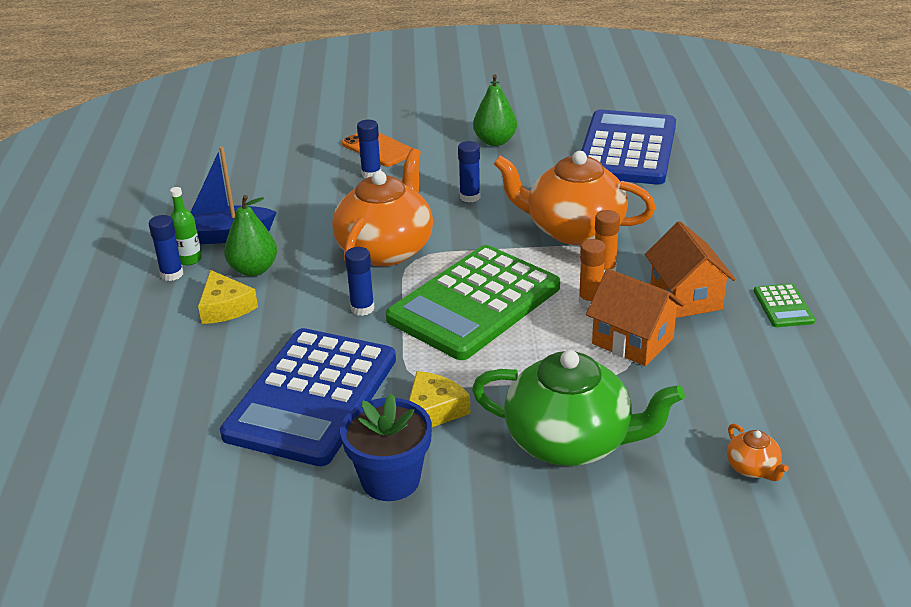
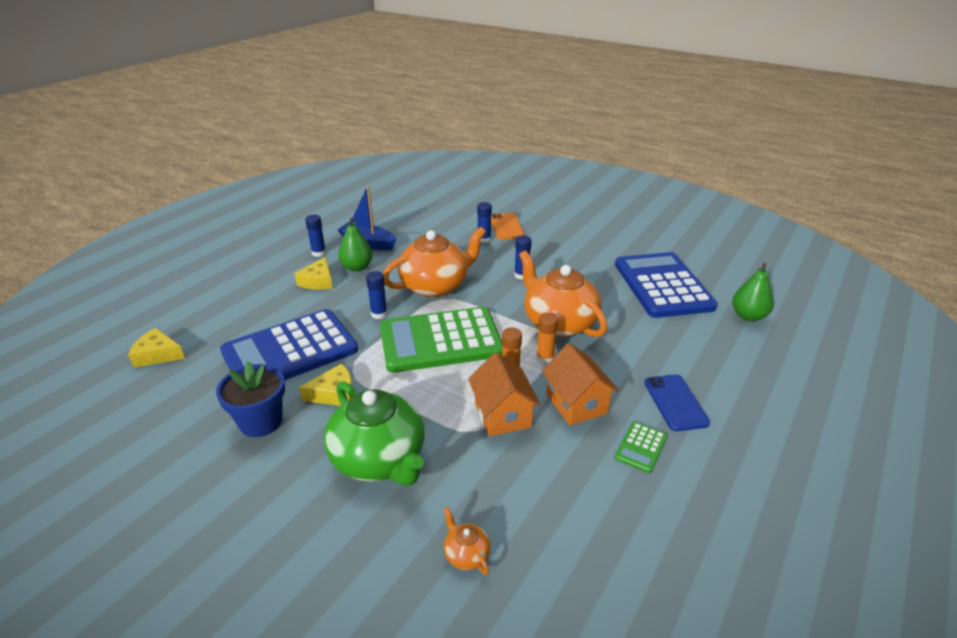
camera: 35 degrees right, 0 degrees up
(133, 487) = (157, 355): none -> yellow cheese
(189, 259) = (336, 249): green bottle -> none
(495, 141) = (580, 248): green pear -> green pear (748, 316)
(627, 149) = (662, 285): blue calculator -> blue calculator turned 60 degrees counterclockwise
(685, 297) = (576, 403): orange house -> orange house turned 45 degrees counterclockwise
(752, 468) = (466, 554): orange teapot -> orange teapot turned 135 degrees clockwise
(766, 254) = (675, 402): none -> blue phone

